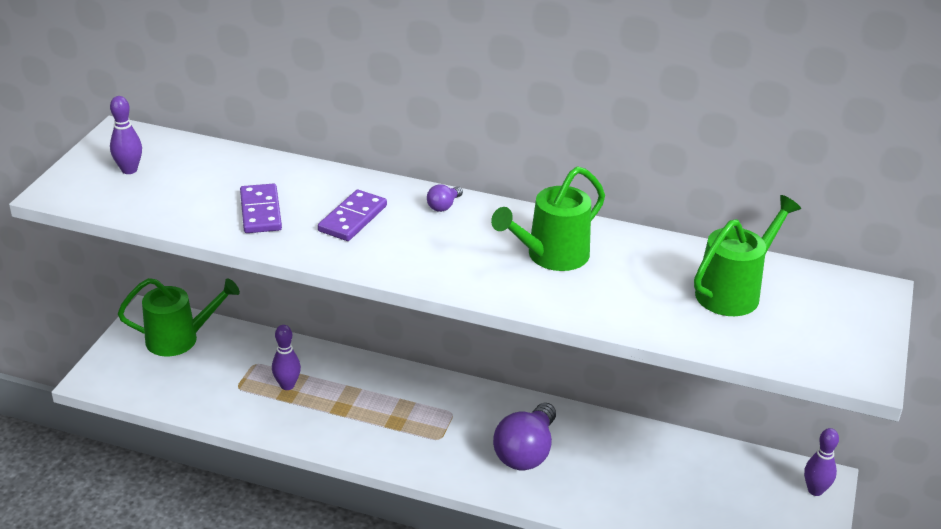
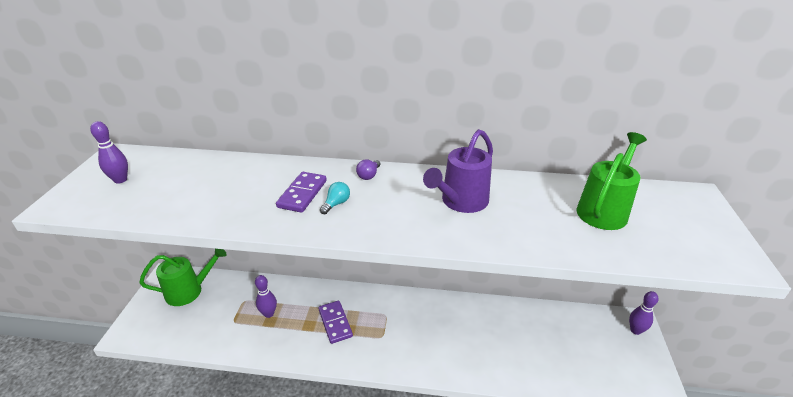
camera: 10 degrees left, 0 degrees up
(261, 211) = (228, 198): purple domino -> purple domino (335, 323)
(392, 237) = (336, 204): none -> turquoise light bulb
(526, 452) = (443, 336): purple light bulb -> none
(551, 256) = (460, 202): green watering can -> purple watering can

